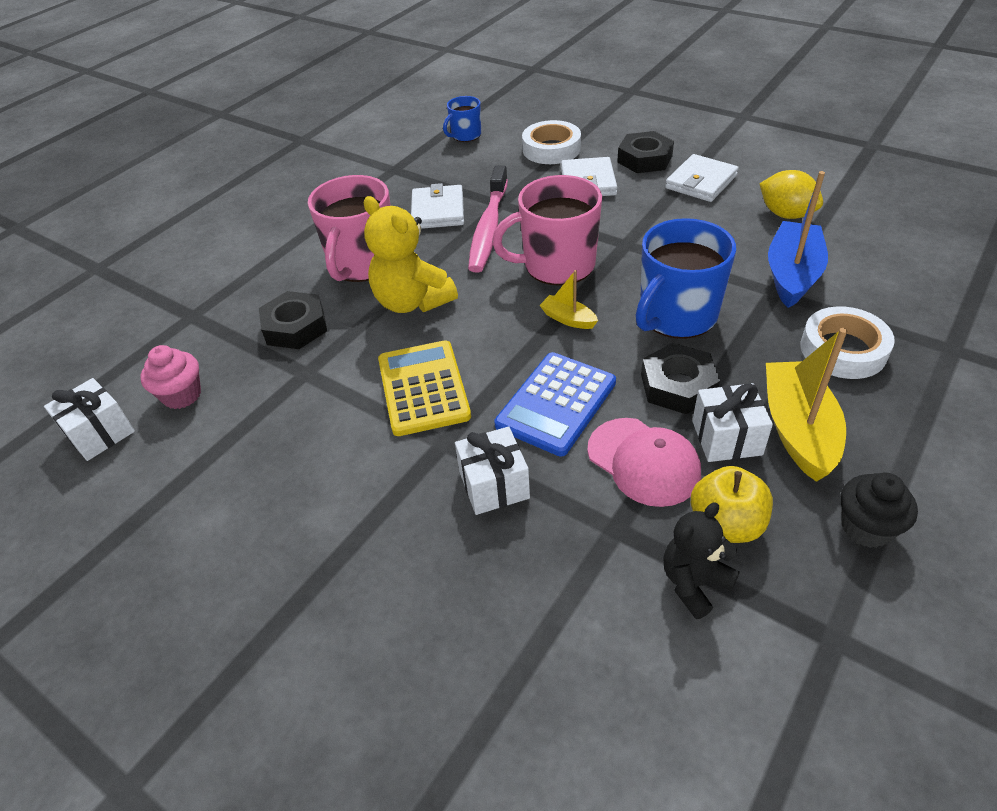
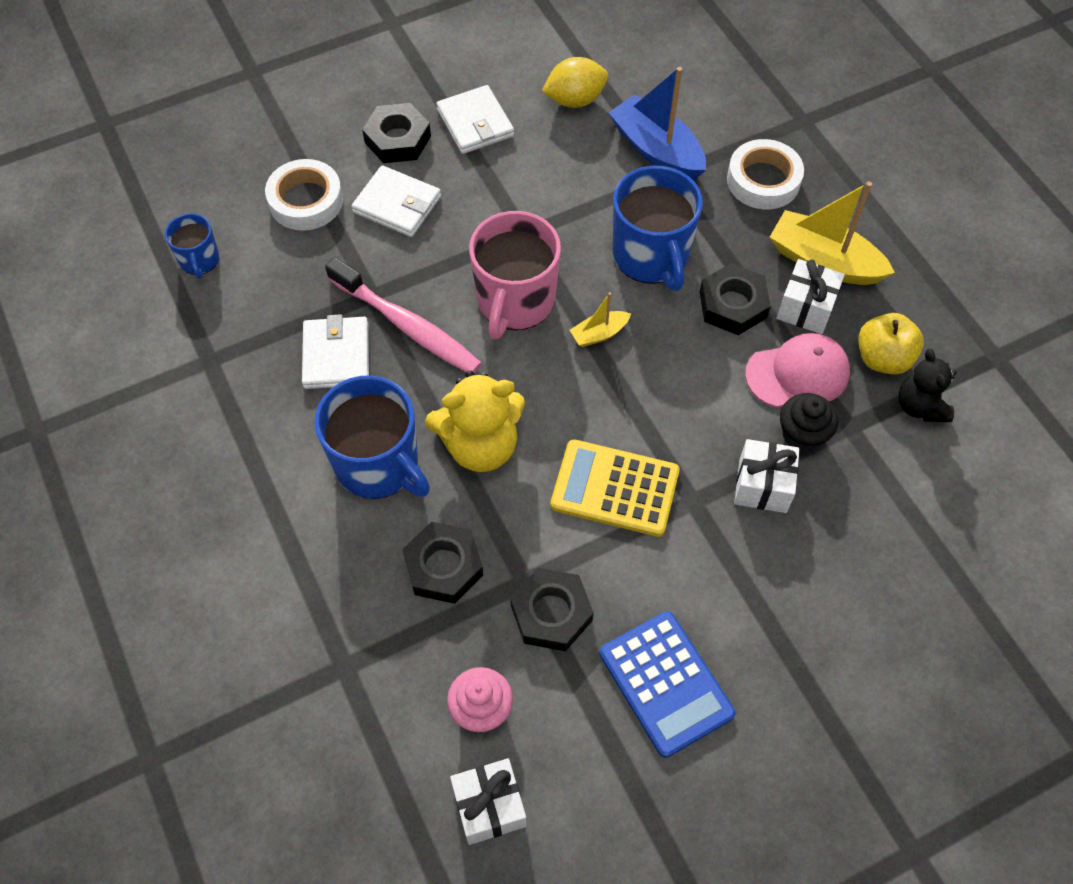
camera: 65 degrees left, 15 degrees up
(283, 399) = (551, 613): none -> black nut
(362, 263) = (378, 464): pink mug -> blue mug
(438, 211) = (336, 355): white wallet -> white wallet turned 60 degrees clockwise
(556, 404) = (700, 398): blue calculator -> blue calculator (666, 683)
(866, 527) = (927, 283): black cupcake -> black cupcake (802, 435)

